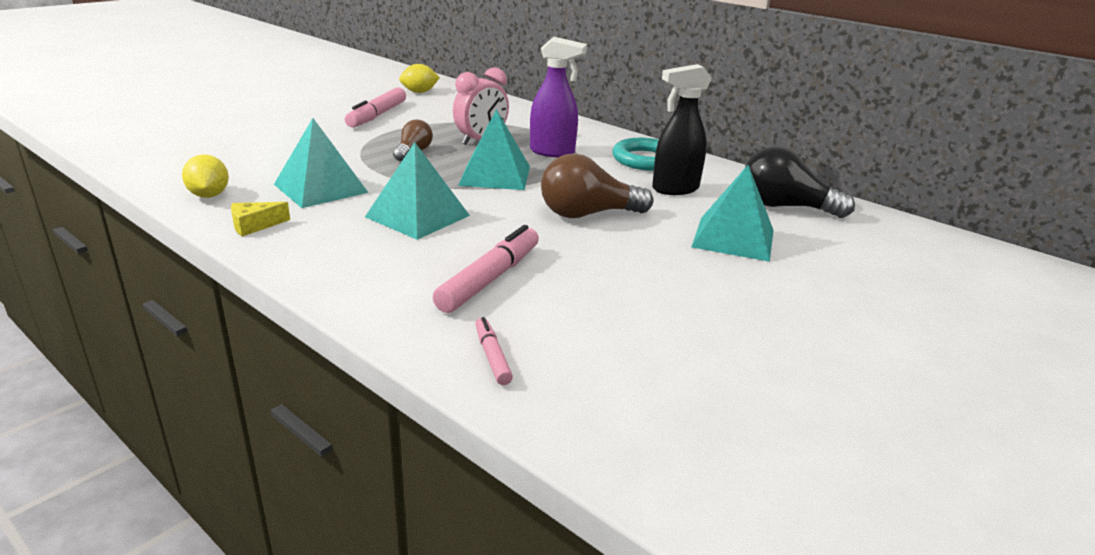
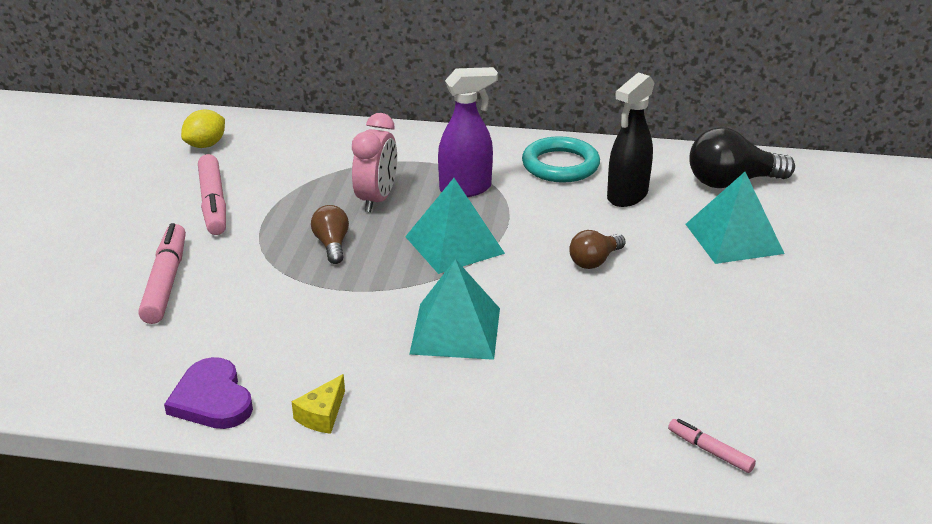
camera: 30 degrees left, 5 degrees up
(209, 195) = (212, 399): yellow lemon -> purple heart
(321, 188) = (312, 337): turquoise pyramid -> none
(490, 279) = (611, 374): pink marker -> pink marker (166, 282)
(587, 214) = (594, 261): brown light bulb -> brown light bulb, size x0.58

